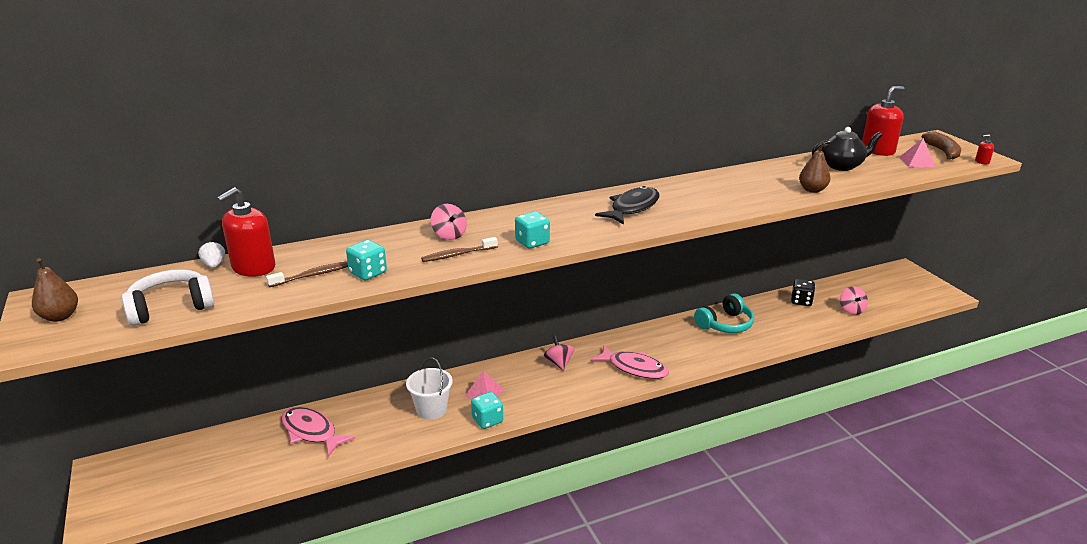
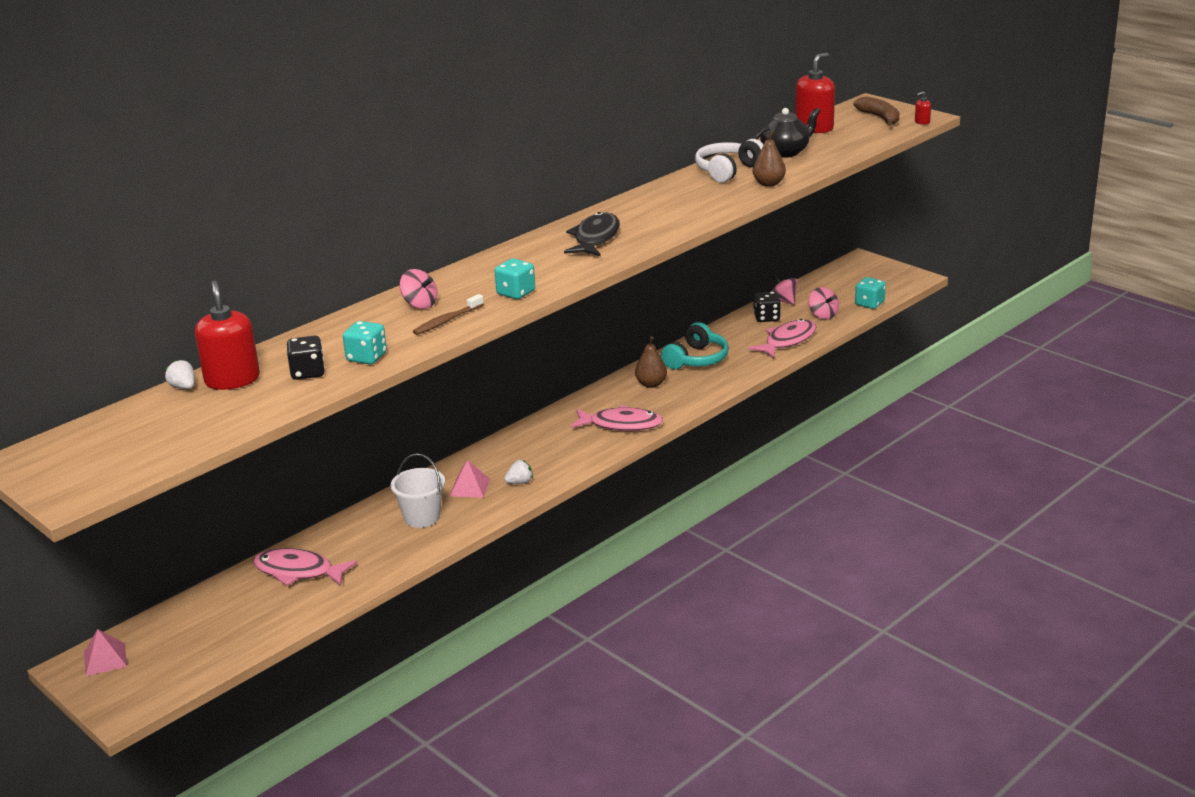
camera: 20 degrees left, 0 degrees up
(60, 317) = (67, 468): brown pear -> brown pear (651, 384)
(171, 307) = (184, 433): white headphones -> white headphones (727, 171)
(253, 268) = (232, 380): red soap dispenser -> red soap dispenser turned 150 degrees clockwise
(312, 275) = (308, 372): brown toothbrush -> black dice
(487, 420) = (492, 511): turquoise dice -> turquoise dice (869, 304)
(525, 399) = (520, 482): none -> white strawberry
(559, 363) = (535, 440): pink spinning top -> pink spinning top (783, 301)
(810, 326) = (787, 341): none -> pink fish
(917, 162) = (859, 134): pink pyramid -> pink pyramid (105, 659)

